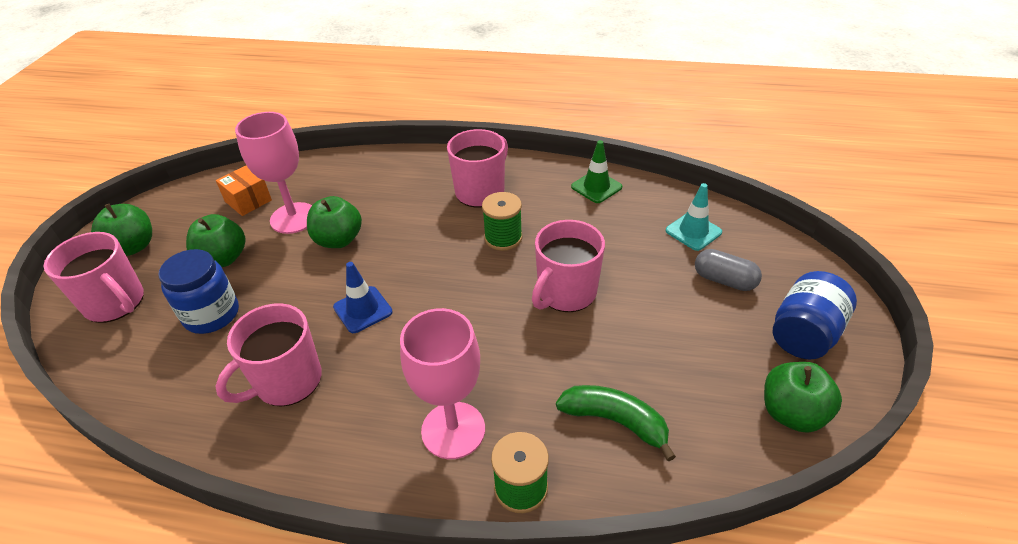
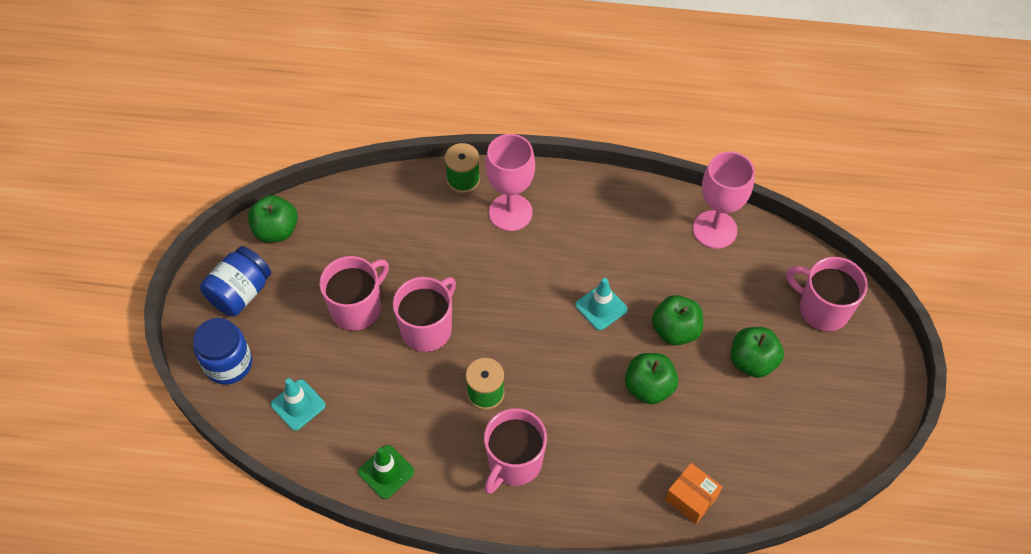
camera: 175 degrees right, 15 degrees up
(133, 247) = (851, 374): green apple -> green apple (675, 330)
(211, 314) = (729, 299): blue jar -> blue jar (228, 364)
(248, 201) = (768, 443): orange box -> orange box (691, 498)
(287, 381) = (640, 243): pink mug -> pink mug (357, 308)
(294, 218) = (707, 417): pink goblet -> pink goblet (714, 229)
(363, 310) = (601, 307): blue traffic cone -> turquoise traffic cone
(615, 421) = (399, 221): green banana -> none
(724, 280) = (287, 345): grey capsule -> none

